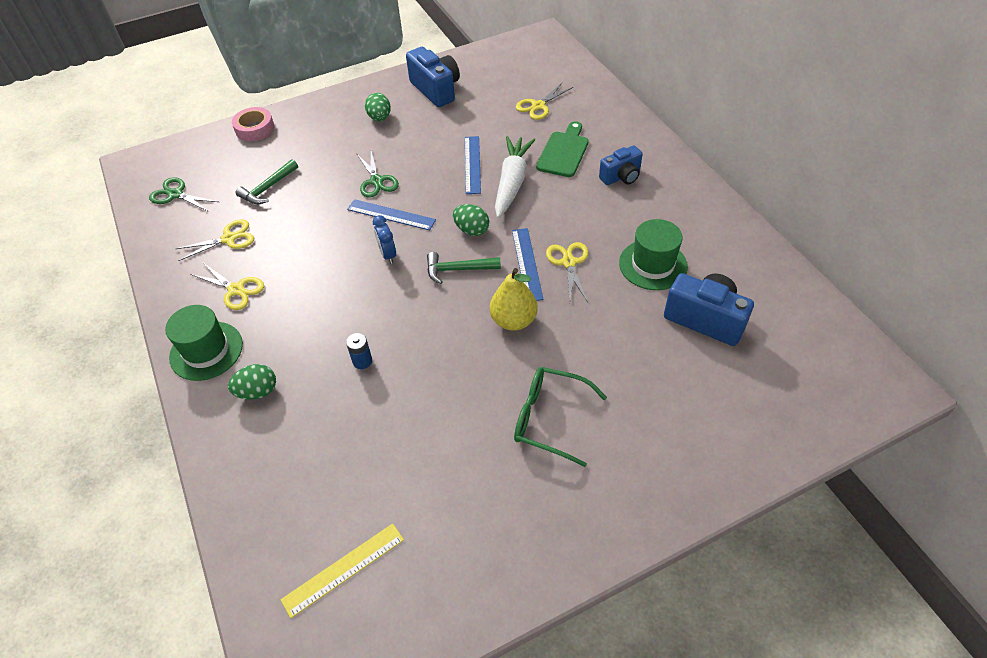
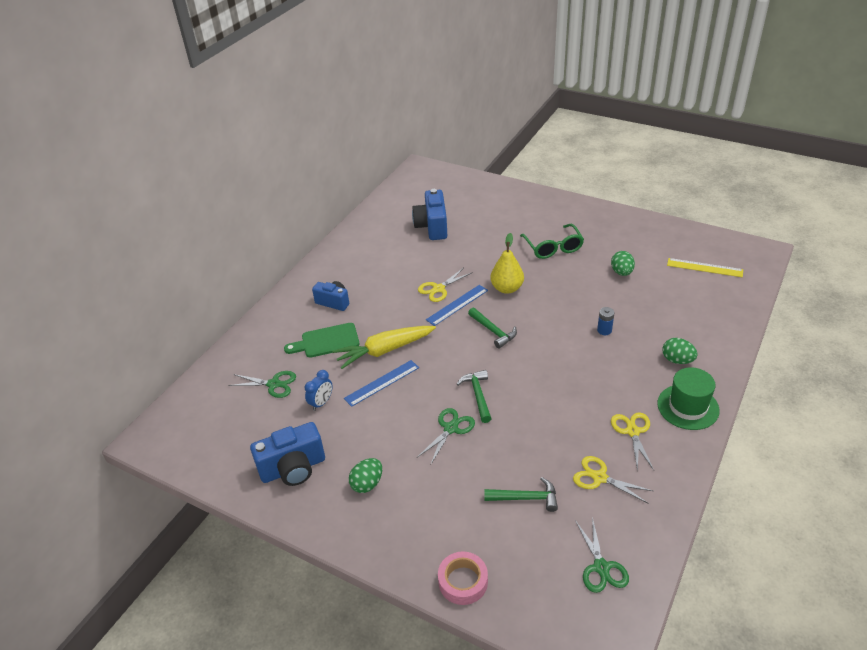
camera: 125 degrees left, 10 degrees down
(388, 254) = (516, 372): blue clock -> blue clock (321, 403)
(391, 214) = (478, 395): blue ruler -> green hammer
(436, 90) = (293, 468): blue camera -> blue camera turned 135 degrees counterclockwise
(471, 230) = (452, 344): green egg -> green egg (621, 272)
(512, 182) = (384, 351): white carrot -> yellow carrot
(538, 106) = (273, 384): yellow scissors -> green scissors
(653, 264) = (408, 258): green hat -> none

